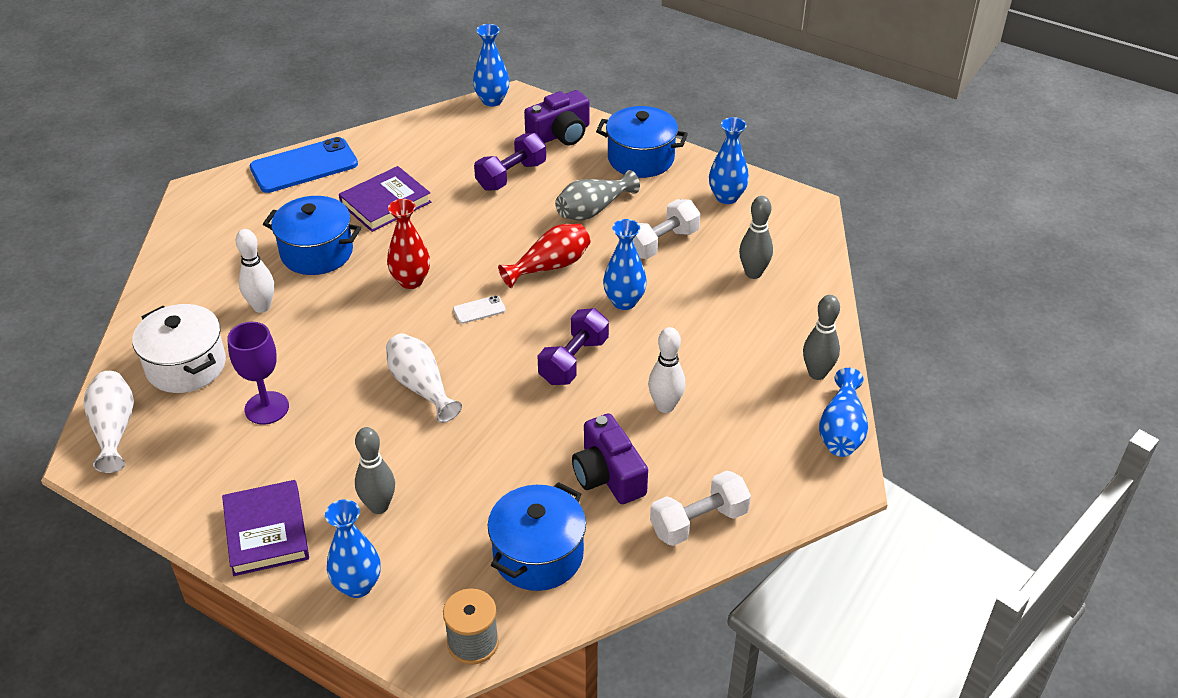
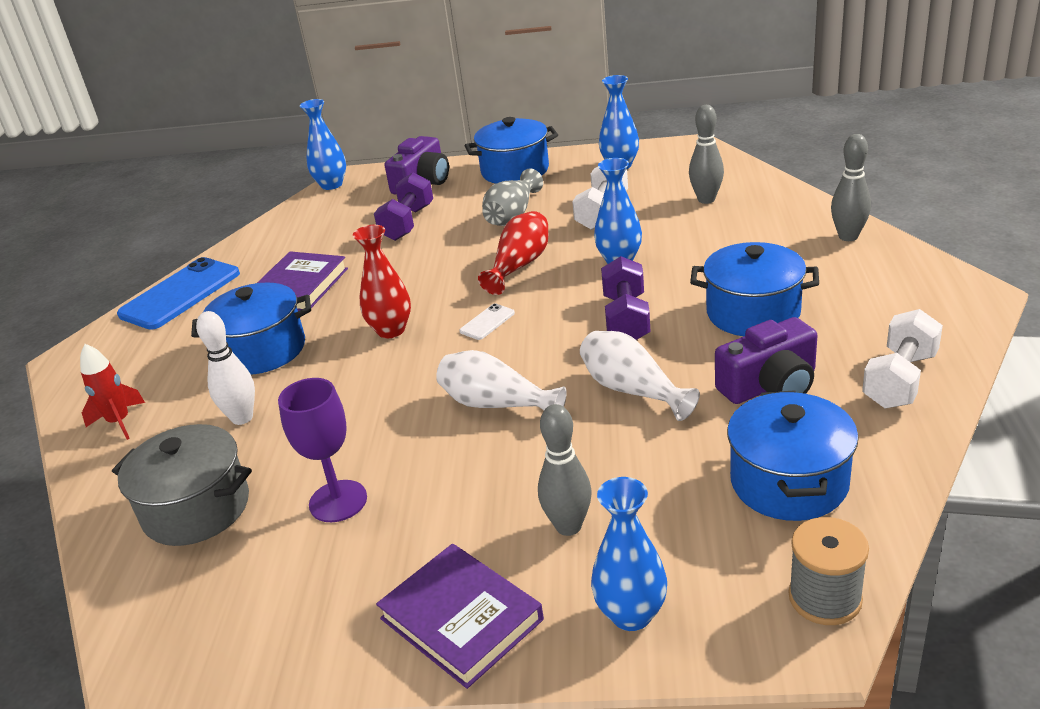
camera: 25 degrees left, 10 degrees down
(114, 429) = (154, 614): white vase -> white vase (632, 390)
(186, 366) = (196, 509): white pot -> grey pot
(189, 268) = (119, 422): none -> red rocket
(608, 475) = (770, 385): purple camera -> purple camera turned 60 degrees counterclockwise
(665, 406) = (753, 313): white bowling pin -> blue pot
(841, 430) = (921, 262): blue vase -> none

